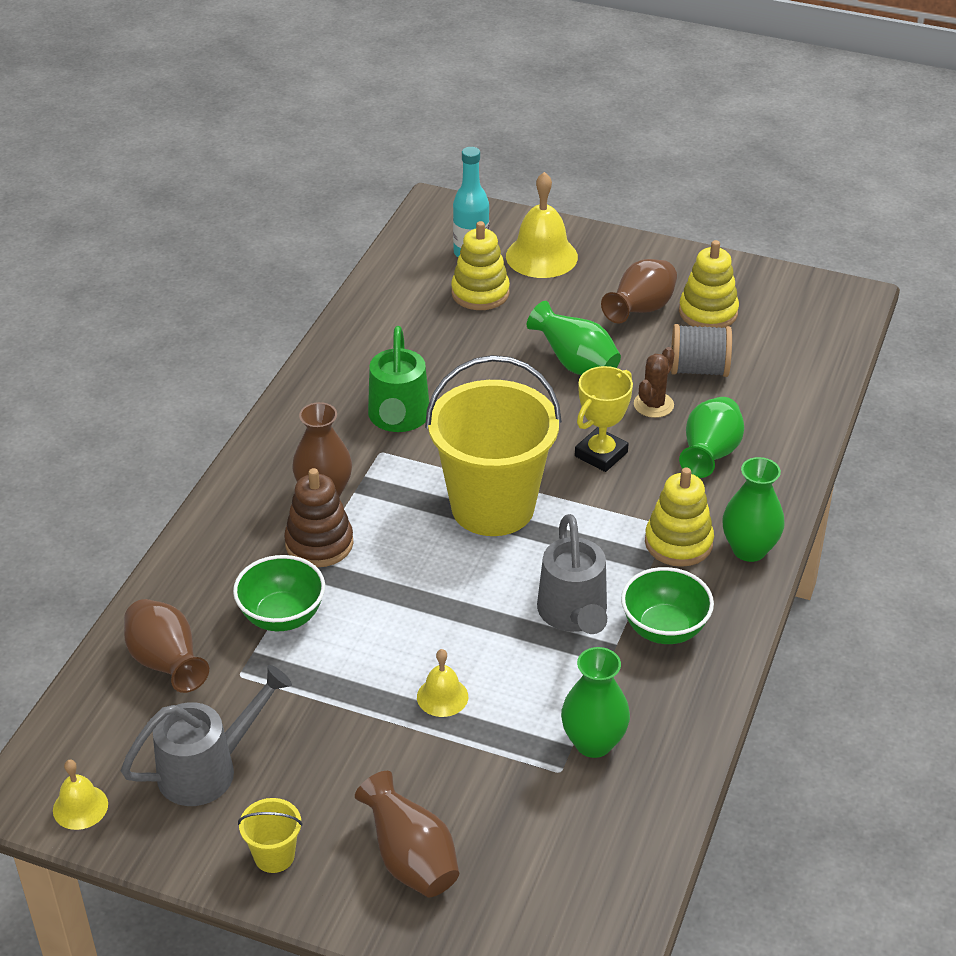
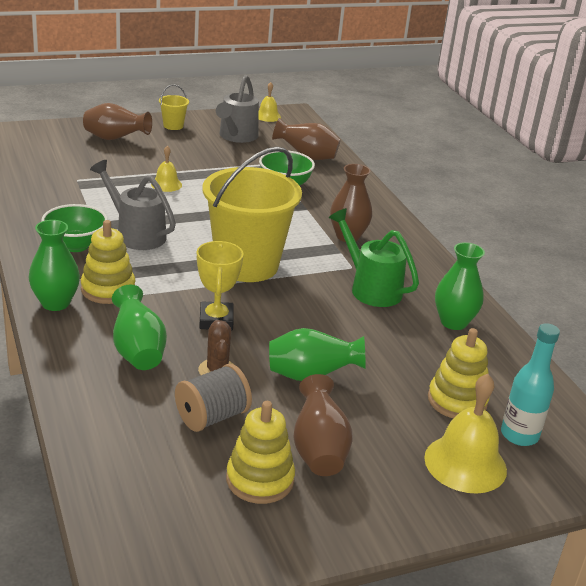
camera: 135 degrees right, 10 degrees down
(319, 543) = (313, 216): brown stacking toy -> none
(593, 743) = (70, 192): green vase -> green vase (453, 322)

